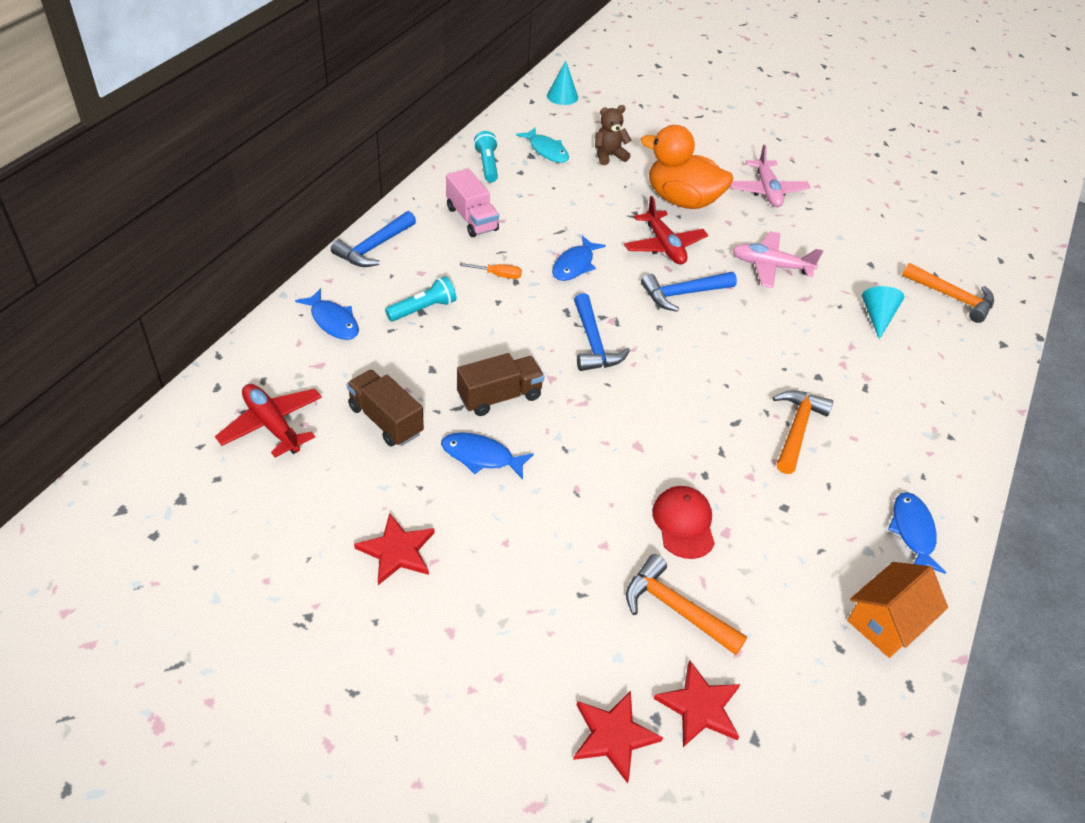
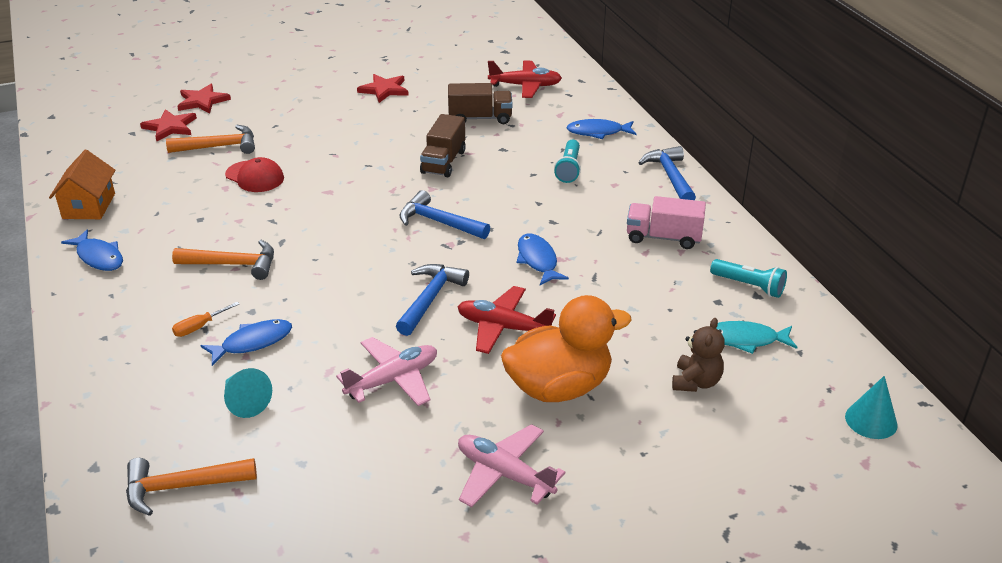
camera: 135 degrees right, 10 degrees down
(481, 456) = (406, 136): blue fish -> blue fish (252, 342)
(498, 275) = (570, 216): orange screwdriver -> orange screwdriver (200, 327)
(796, 429) = (233, 264): orange hammer -> orange hammer turned 60 degrees counterclockwise

